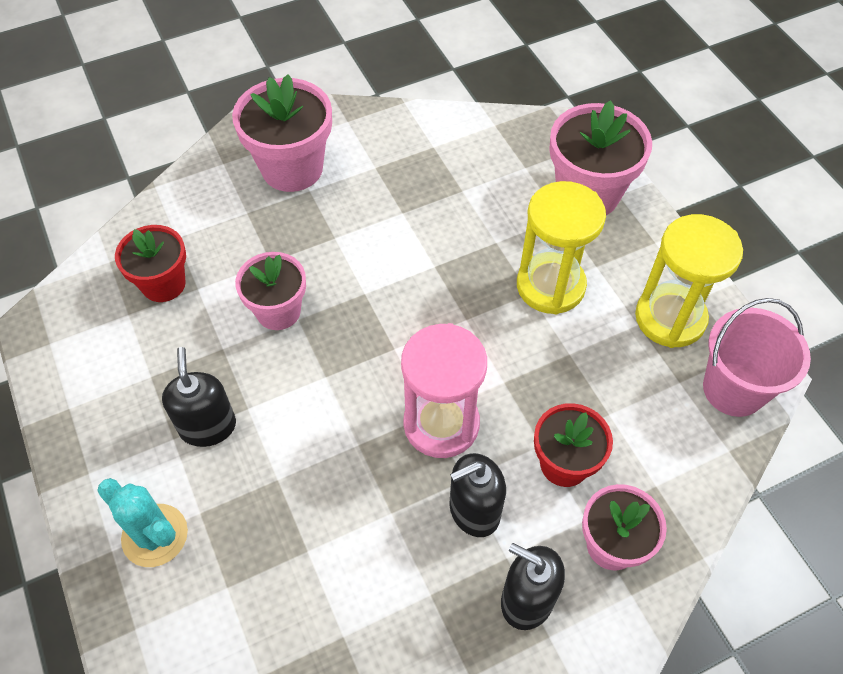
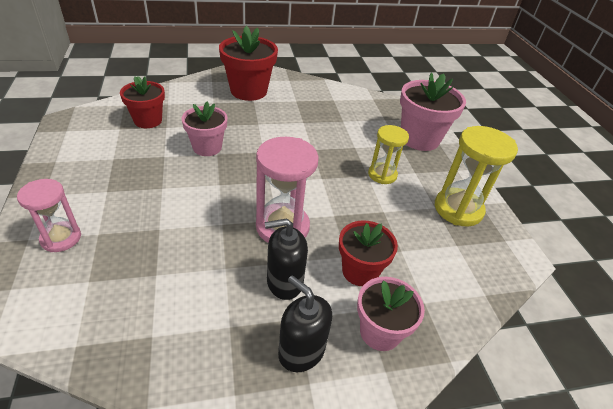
camera: 10 degrees right, 15 degrees down
(155, 535) = (61, 238): turquoise cactus -> pink hourglass
(208, 426) = (131, 190): black soap dispenser -> none
(292, 168) = (248, 91): pink flower pot -> red flower pot
(550, 286) = (382, 175): yellow hourglass -> yellow hourglass, size x0.64
(733, 389) = (495, 259): pink bucket -> none

